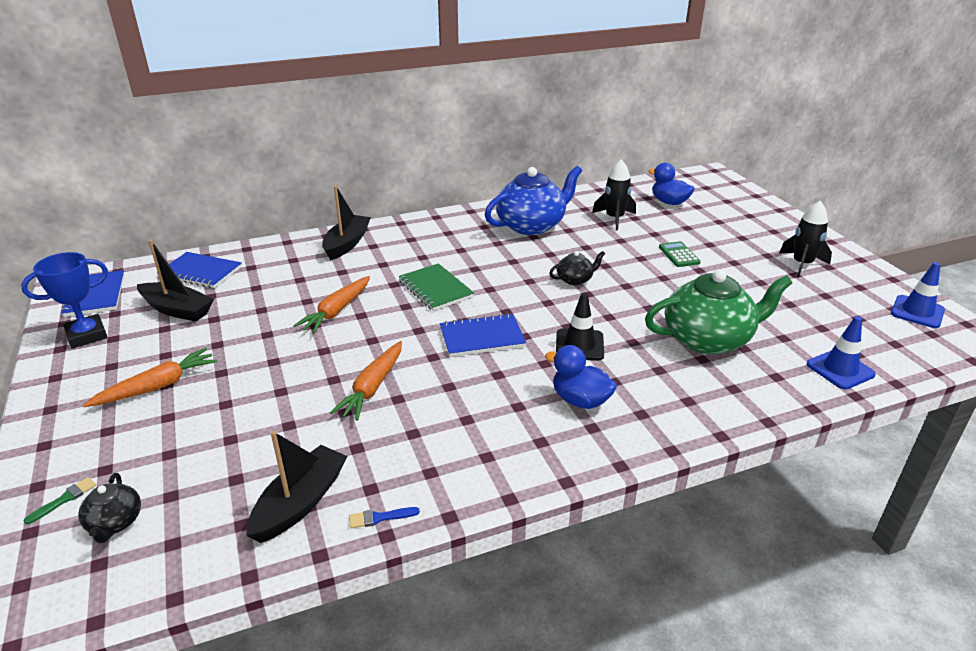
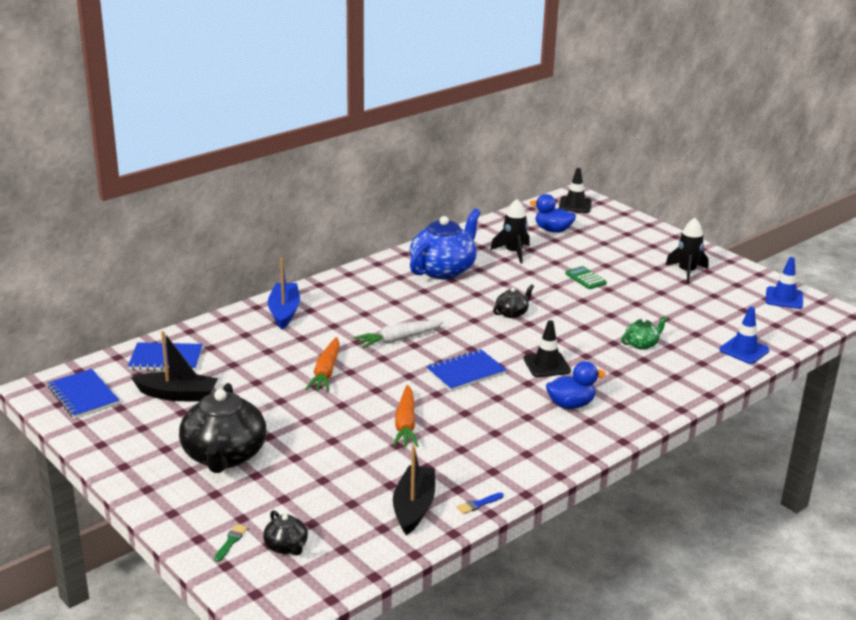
camera: 20 degrees left, 5 degrees down
(87, 335) = (114, 429): blue trophy -> none
(157, 386) = (224, 456): orange carrot -> black teapot
(347, 244) = (284, 312): black boat -> blue boat
(435, 289) = (398, 339): green notebook -> white carrot
(580, 400) = (571, 404): blue duck -> blue duck turned 150 degrees clockwise
(706, 182) = (575, 205): none -> black traffic cone
(708, 339) = (641, 344): green teapot -> green teapot, size x0.46

